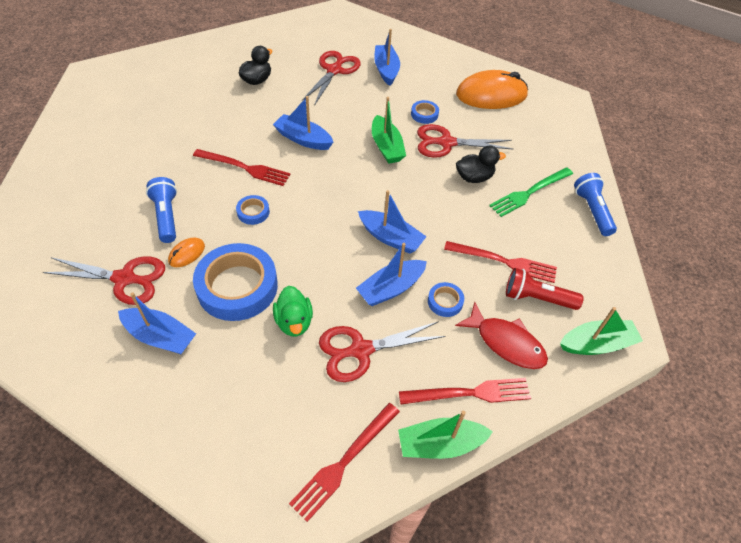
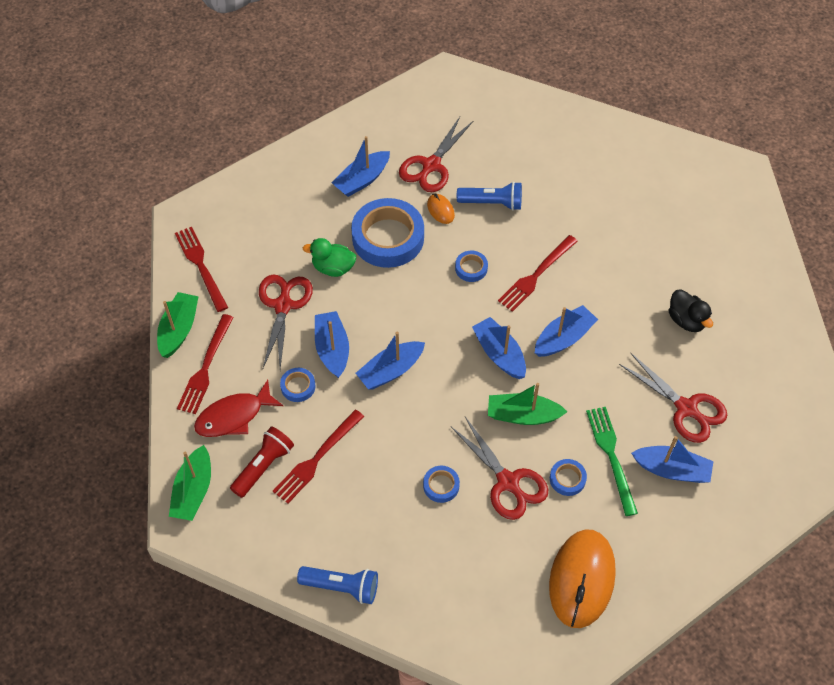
camera: 115 degrees right, 5 degrees up
(337, 172) = (499, 354): none -> blue boat
(446, 143) = (507, 482): red scissors -> red scissors turned 120 degrees clockwise
(474, 177) = (441, 485): black duck -> blue tape
(529, 192) = (395, 533): green fork -> green fork (611, 456)

